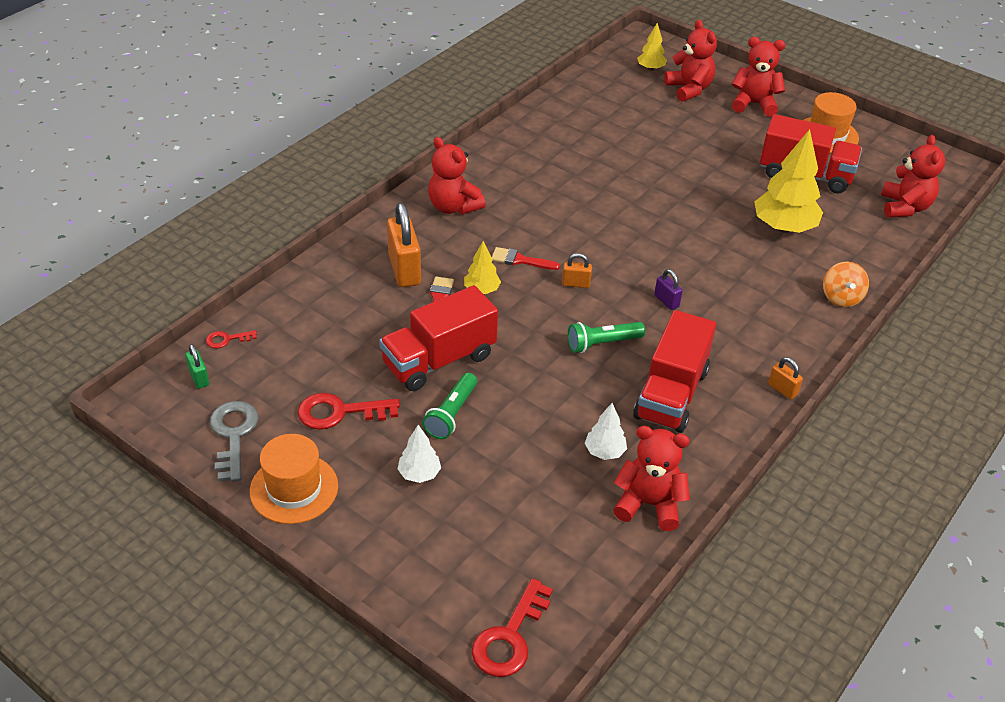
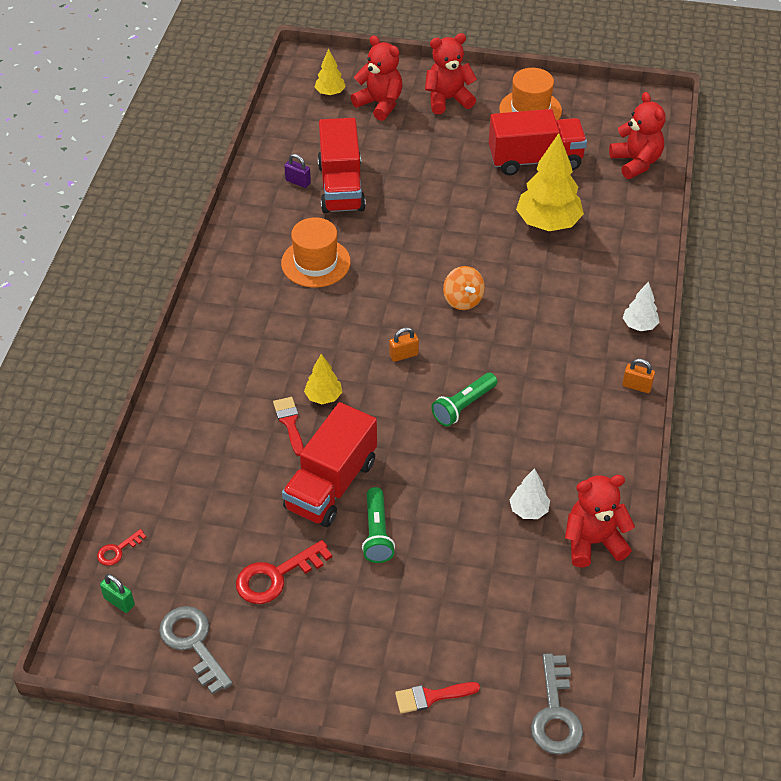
camera: 25 degrees left, 5 degrees up
(294, 488) = (285, 669): orange hat -> orange hat (316, 263)
(404, 270) = (238, 405): orange padlock -> none
(419, 474) = (386, 603): white tree -> white tree (639, 325)
(453, 207) = (240, 319): red teddy bear -> none
(510, 637) = (555, 713): red key -> grey key
(520, 260) = (338, 351): red brush -> red brush (431, 697)
(666, 301) = (492, 340): purple padlock -> purple padlock (298, 182)
(671, 394) = (550, 430): red truck -> red truck (341, 187)
(841, 297) = (634, 276): orange spinning top -> orange spinning top (463, 300)

